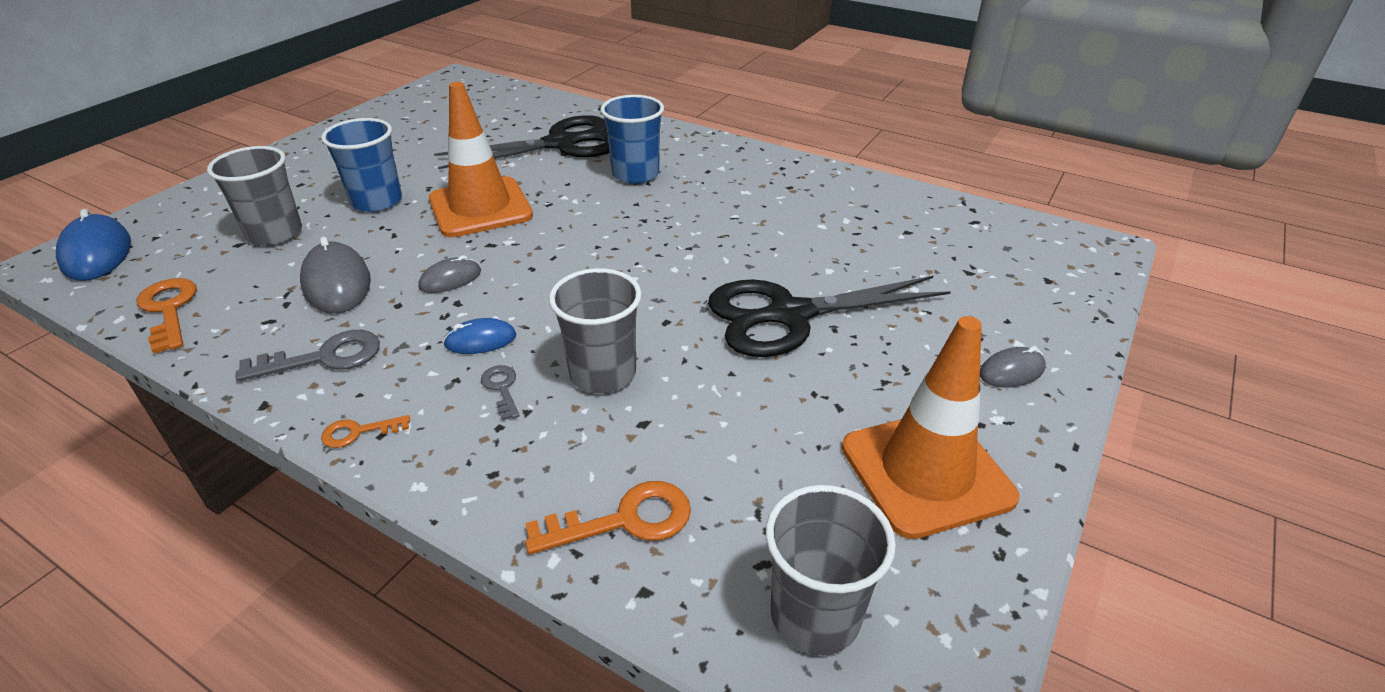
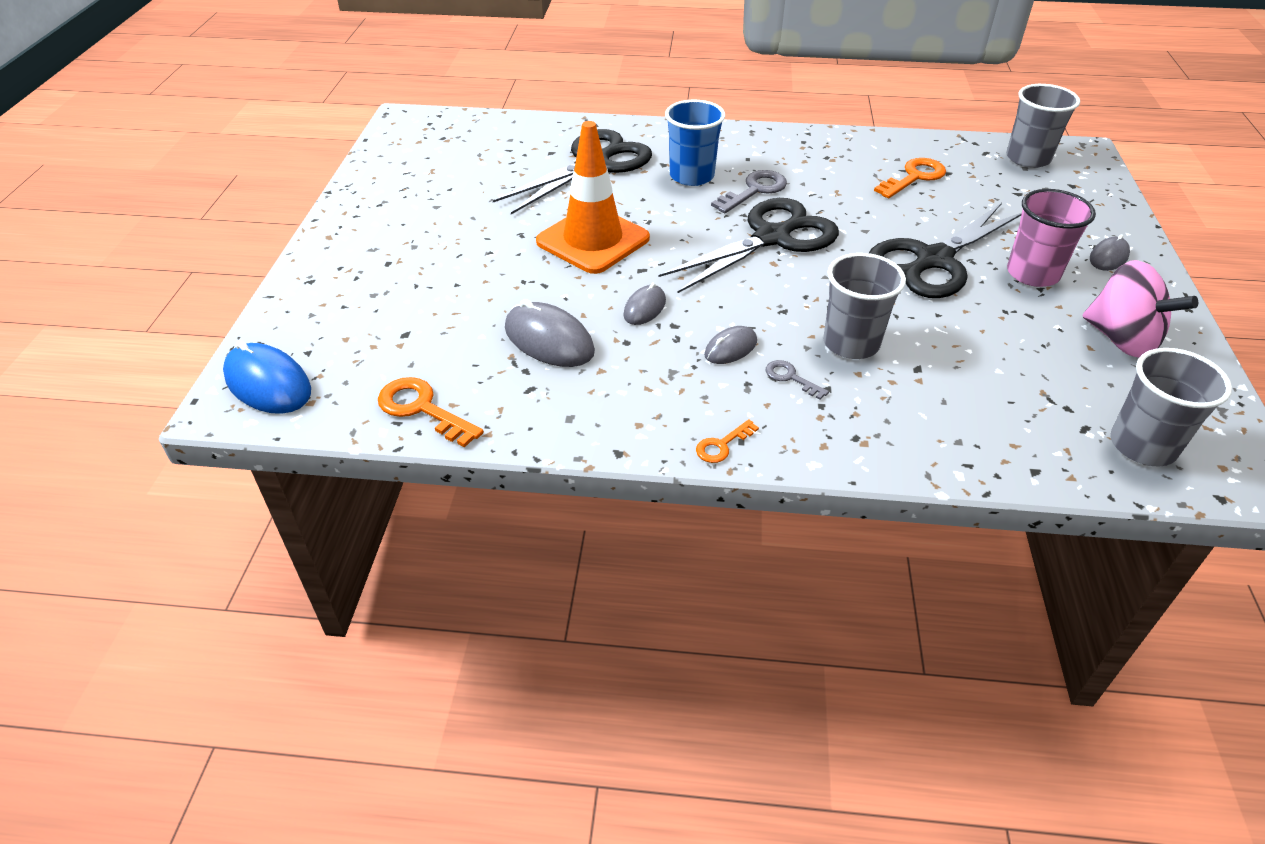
camera: 25 degrees left, 5 degrees up
(275, 233) = (428, 314): grey cup -> grey cup (1028, 158)
(324, 357) = (620, 401): grey key -> grey key (754, 190)
(377, 201) = (488, 259): blue cup -> none
(480, 340) = (730, 348): blue mouse -> grey mouse
(625, 520) = (976, 434): orange key -> orange key (914, 177)
(645, 248) = (772, 238): none -> black scissors
(892, 362) = (1032, 274): none -> pink cup
(926, 472) = (1121, 339): orange traffic cone -> pink spinning top

